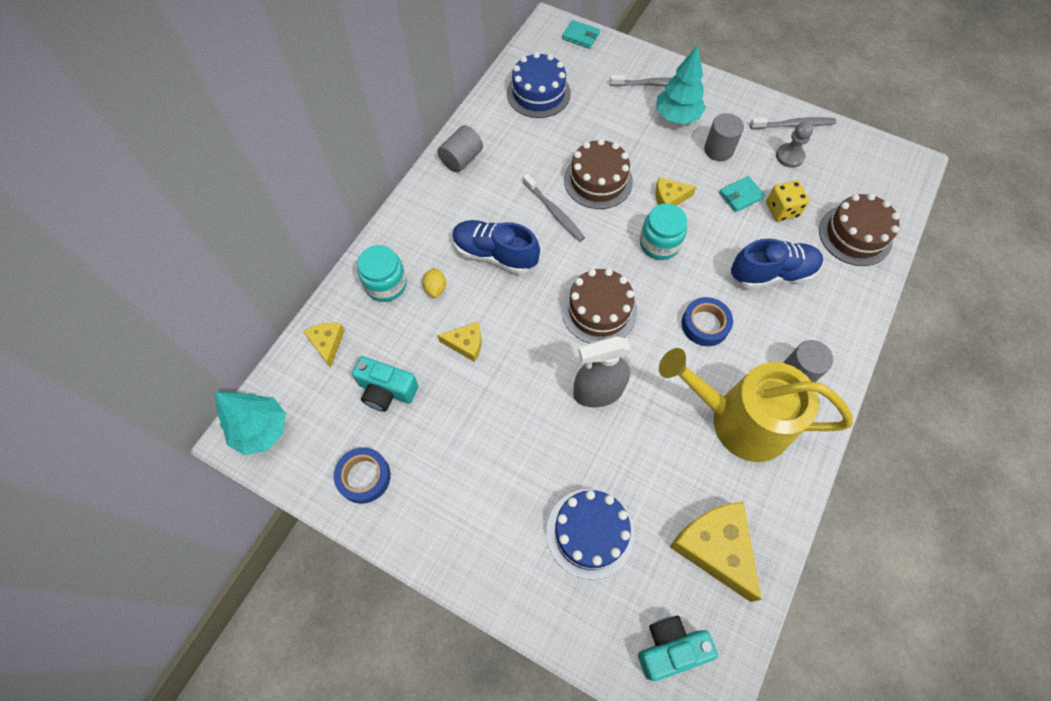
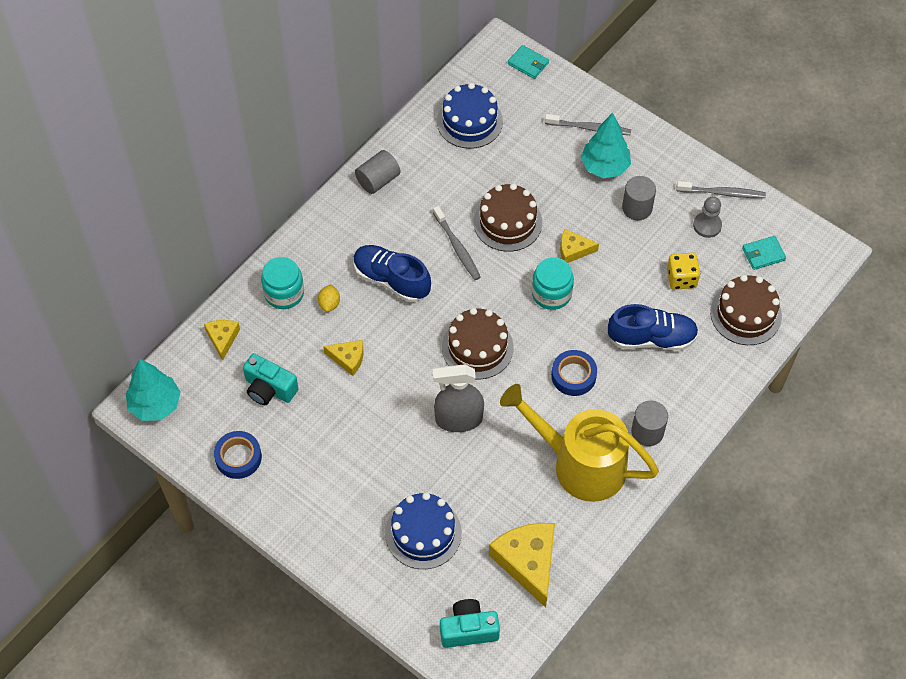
camera: 10 degrees right, 5 degrees down
(740, 196) = (645, 258): turquoise wallet -> turquoise wallet (763, 254)

